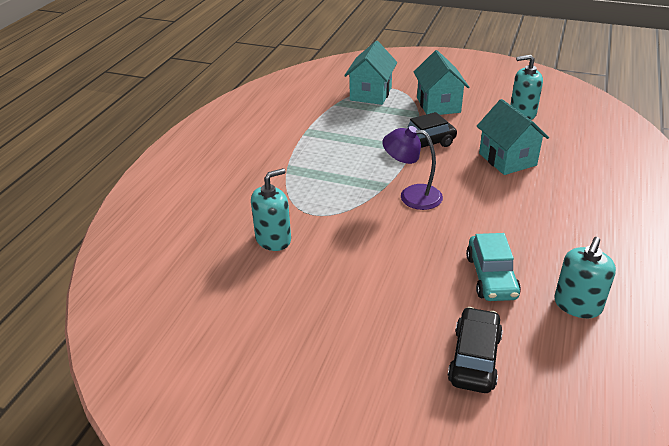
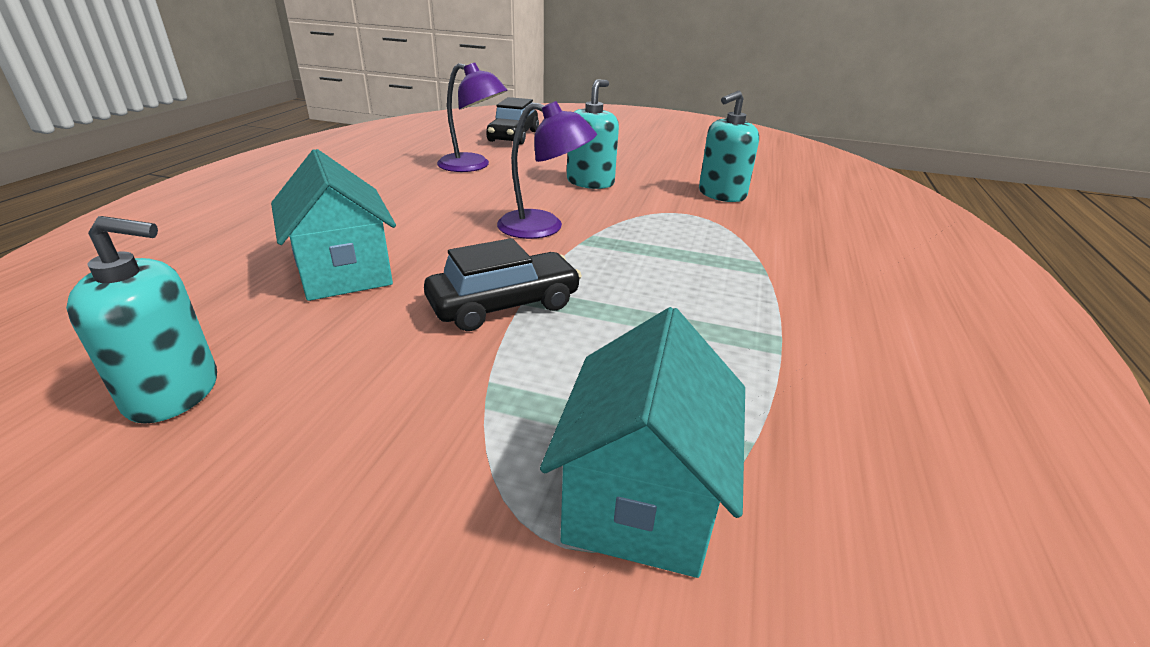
camera: 175 degrees right, 5 degrees down
(438, 105) = (411, 433): turquoise house -> none
(491, 277) = (473, 166): turquoise car -> purple lamp
(577, 305) = (402, 151): turquoise soap dispenser -> turquoise soap dispenser (590, 182)

